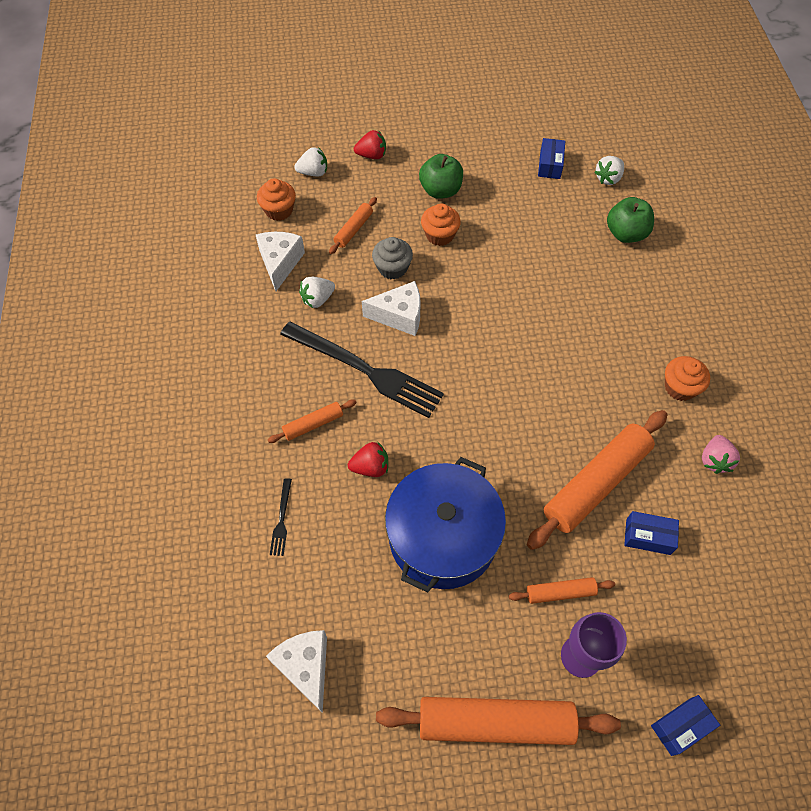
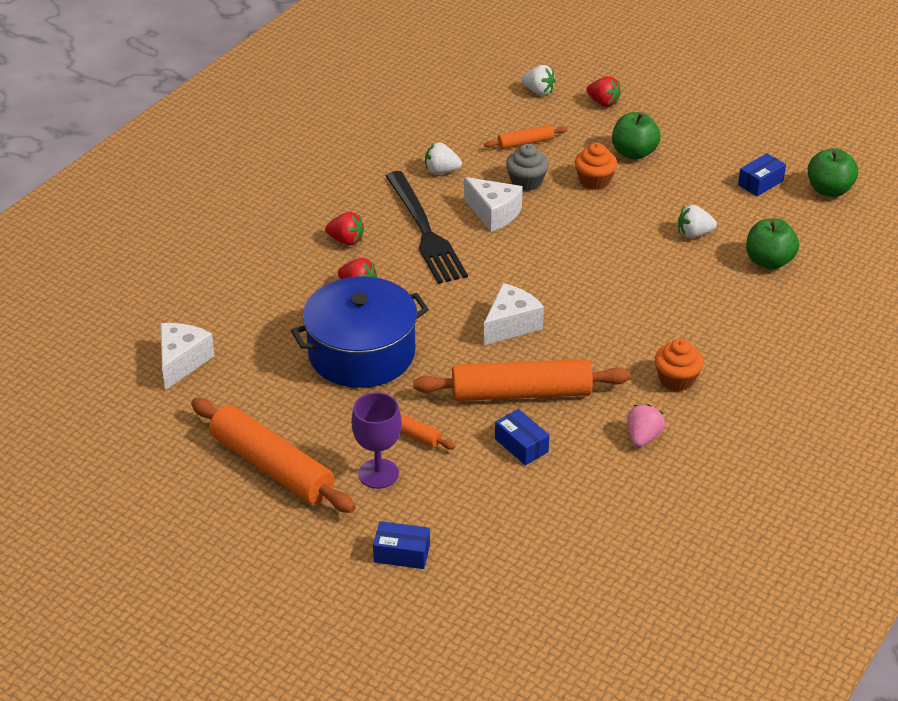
camera: 40 degrees right, 20 degrees down
(279, 210) = (479, 102): orange cupcake -> none
(280, 263) = (439, 135): white cheese -> white cheese (511, 325)
(281, 520) = (259, 279): black fork -> none
(313, 424) = (346, 240): orange rolling pin -> red strawberry
(597, 144) = (829, 190): none -> green apple
(608, 178) = (805, 218): white strawberry -> white strawberry (694, 234)
(714, 460) = (643, 437): pink strawberry -> pink strawberry turned 150 degrees clockwise

